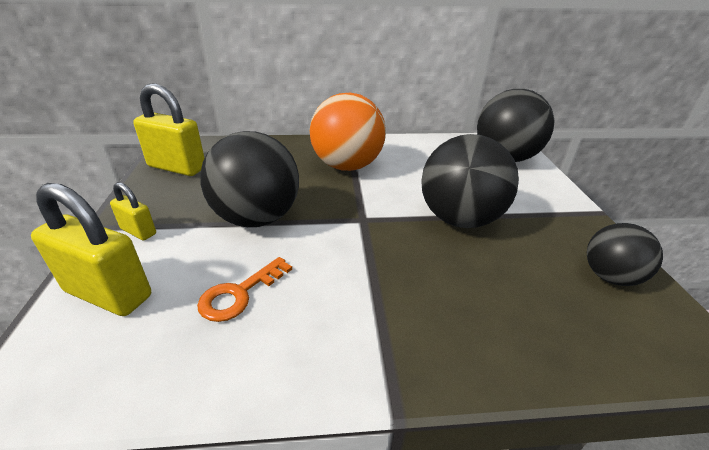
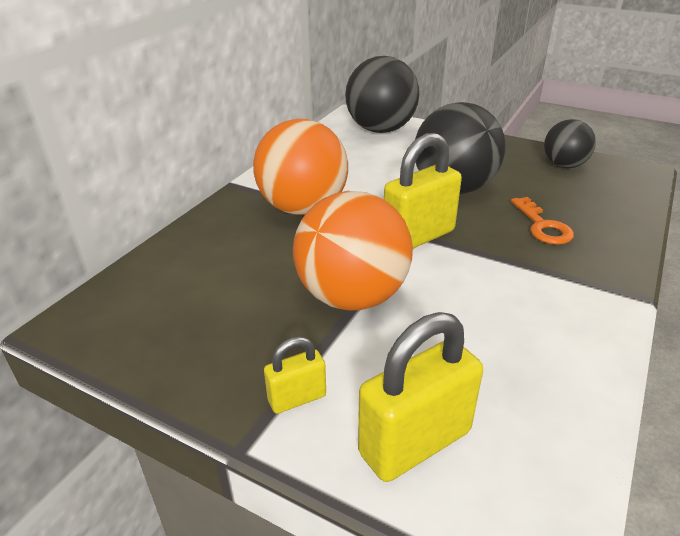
camera: 55 degrees left, 0 degrees up
(177, 167) = (153, 333): yellow padlock -> yellow padlock (418, 236)
(240, 294) = (477, 341): orange key -> orange key (542, 226)
(257, 218) = (352, 296): black ball -> orange ball

